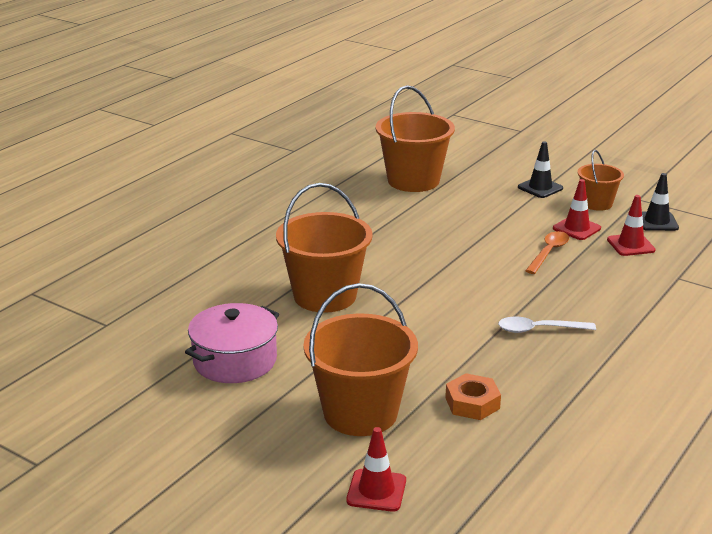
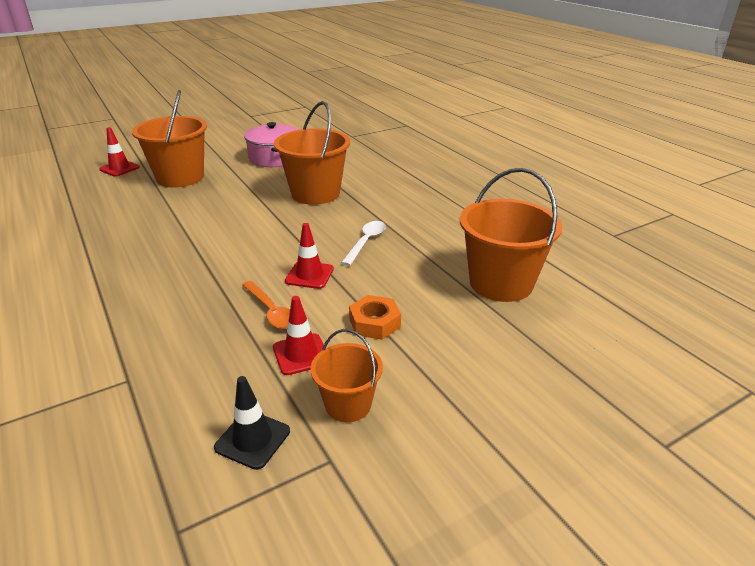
camera: 115 degrees right, 5 degrees up
(472, 403) = (136, 208): orange nut -> orange nut (374, 323)
(538, 329) = (168, 258): white spoon -> white spoon (366, 242)
(540, 188) = (428, 372): black traffic cone -> none
(630, 245) = (225, 379): red traffic cone -> red traffic cone (309, 275)

